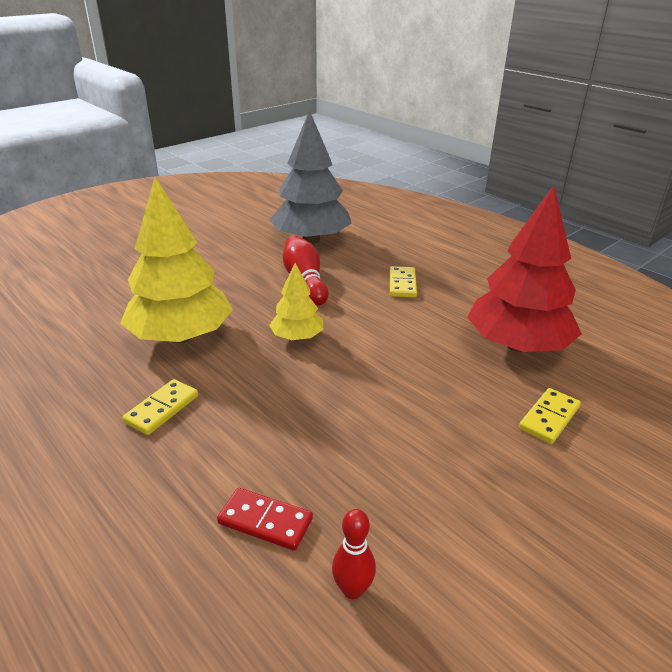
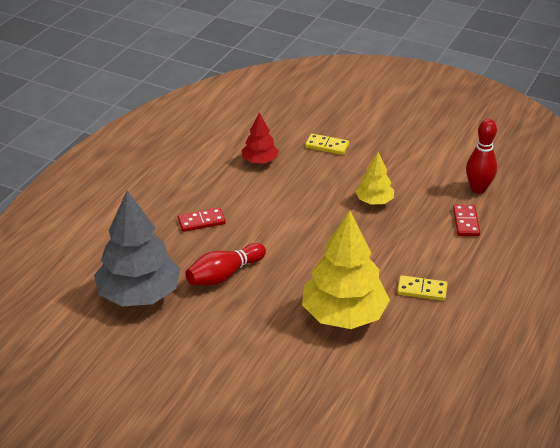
camera: 110 degrees left, 5 degrees up
(297, 337) = (308, 256): yellow tree -> yellow tree (374, 201)
(352, 589) = (478, 189): red bowling pin -> red bowling pin, size x1.59
(402, 284) = (201, 221): yellow domino -> red domino
(517, 345) = (260, 161): red tree -> red tree, size x0.51

